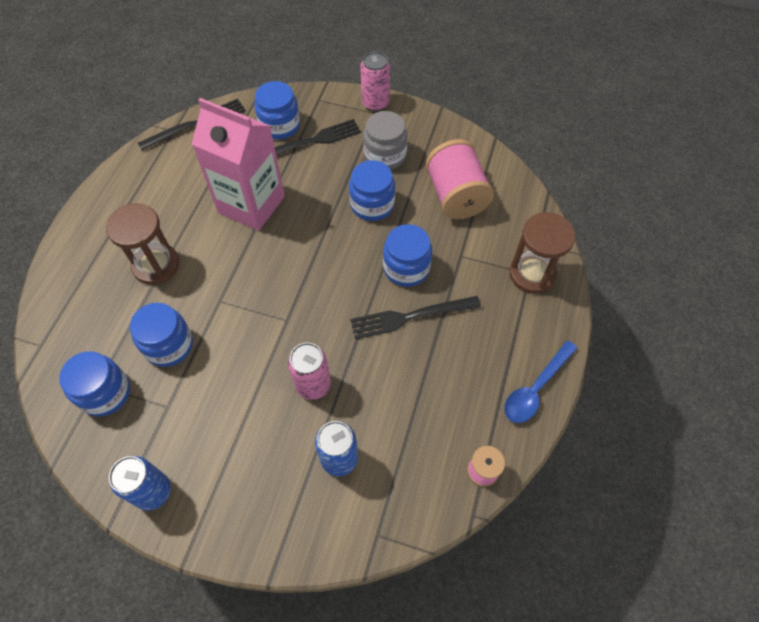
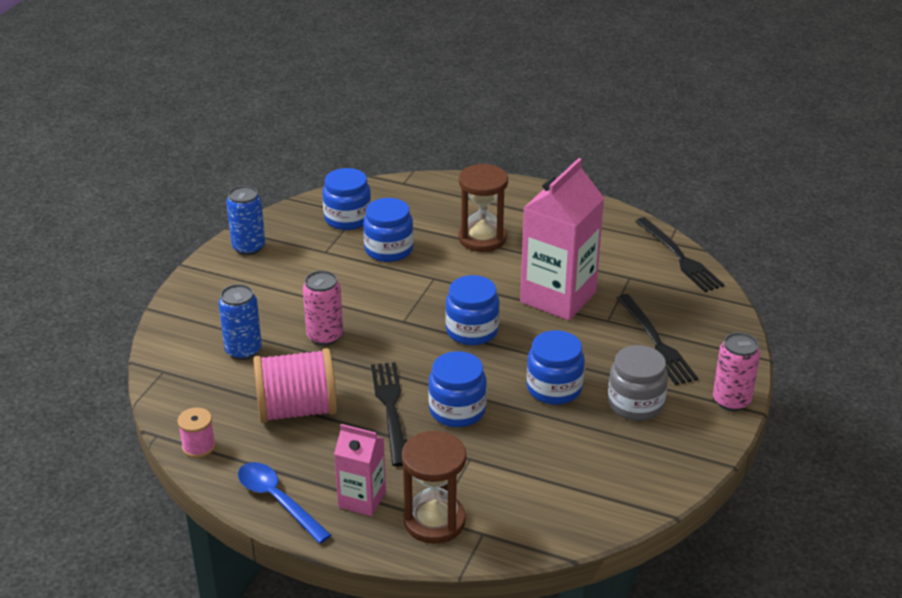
camera: 95 degrees right, 25 degrees down
(280, 125) = (682, 318): blue jar -> blue jar (472, 331)
(456, 196) = (566, 463): pink spool -> pink spool (297, 410)
(520, 325) = (362, 499): none -> pink carton

